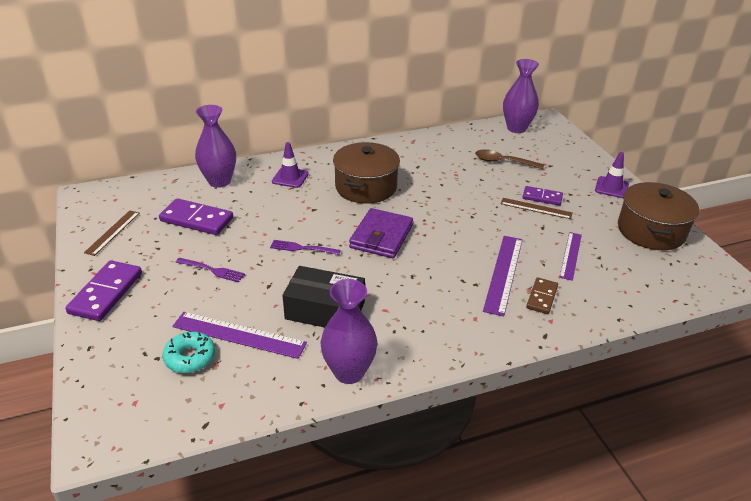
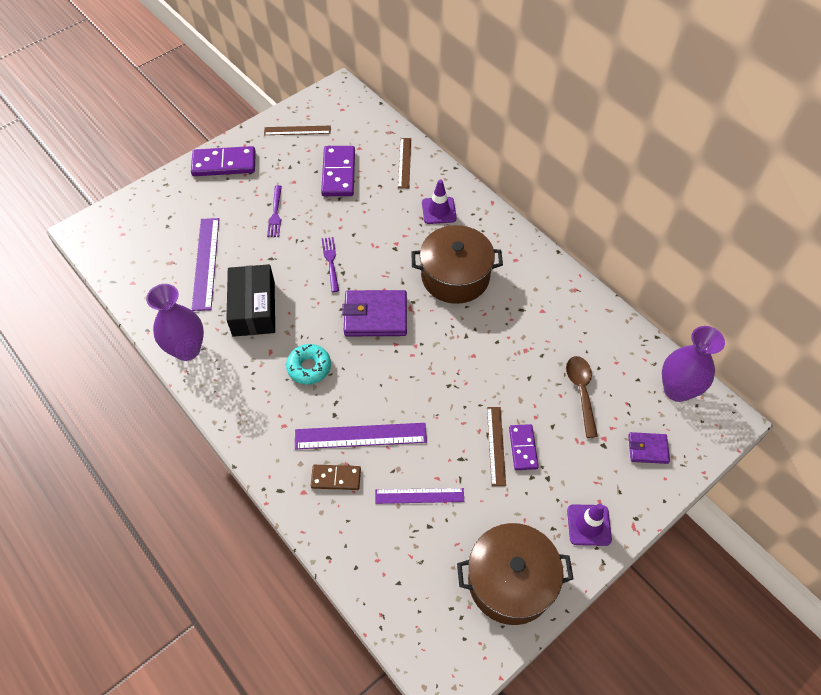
camera: 70 degrees right, 20 degrees up
(190, 357) = (173, 244): turquoise donut -> turquoise donut (309, 367)
(219, 181) = (404, 162): purple vase -> brown ruler
(558, 150) = (647, 449): none -> purple wallet

